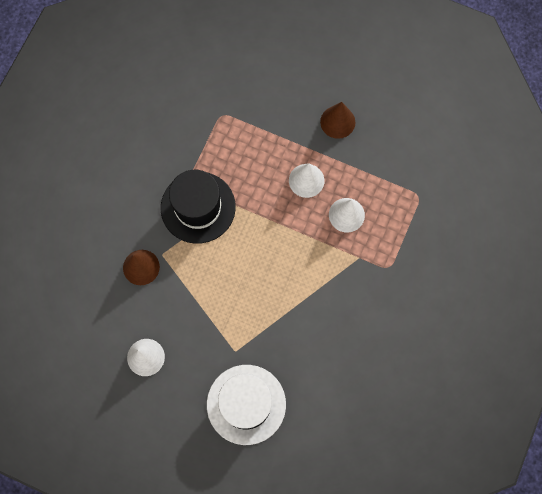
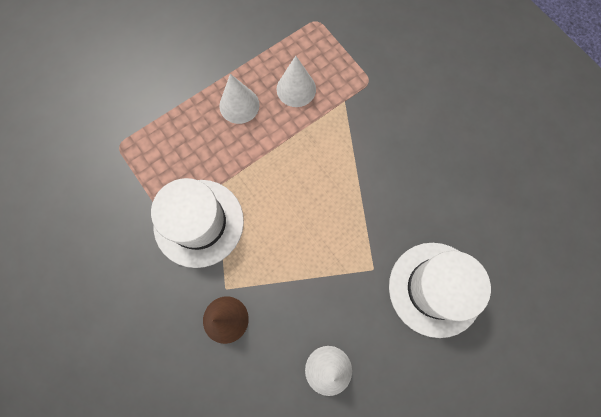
camera: 60 degrees left, 0 degrees up
(198, 207) = (199, 223): black hat -> white hat
(337, 122) = (200, 47): brown cone -> none

